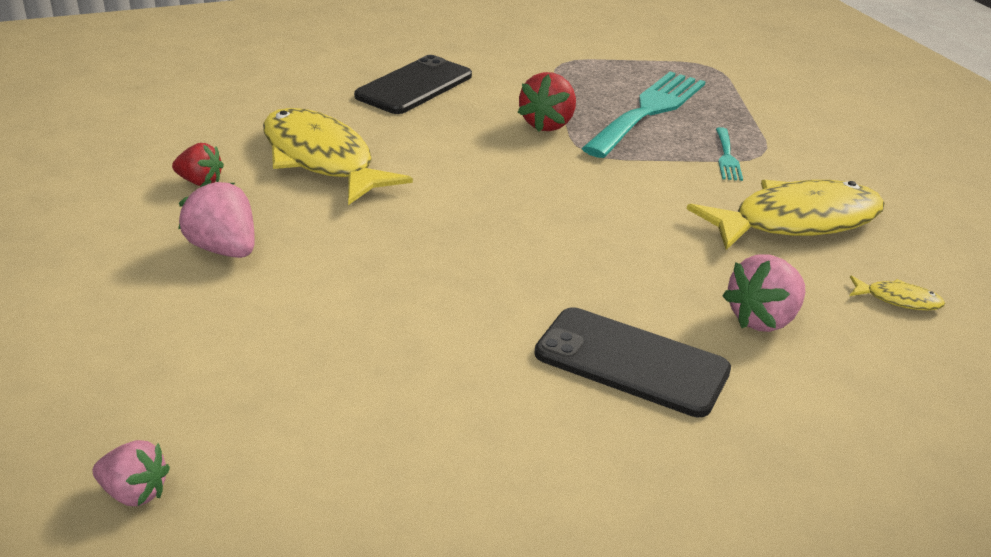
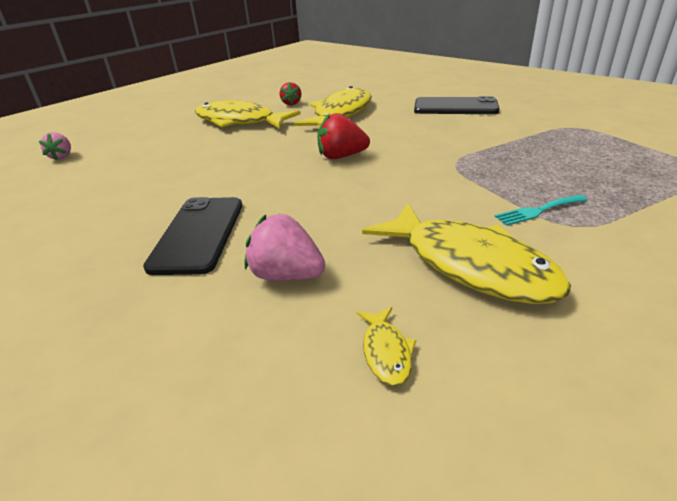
camera: 70 degrees right, 0 degrees up
(223, 249) = (239, 121): pink strawberry -> yellow fish
(547, 124) = (471, 144): red strawberry -> red strawberry (341, 157)
(648, 111) = (558, 167): turquoise fork -> none

